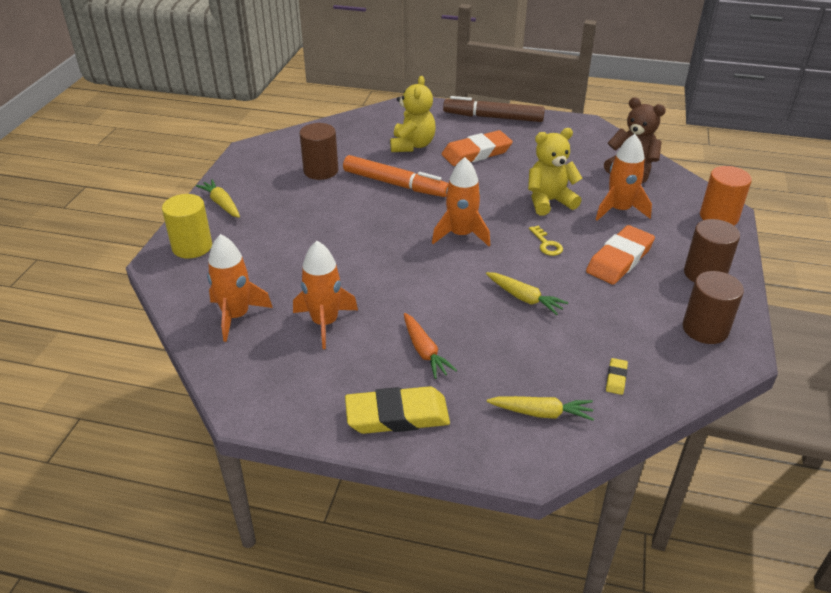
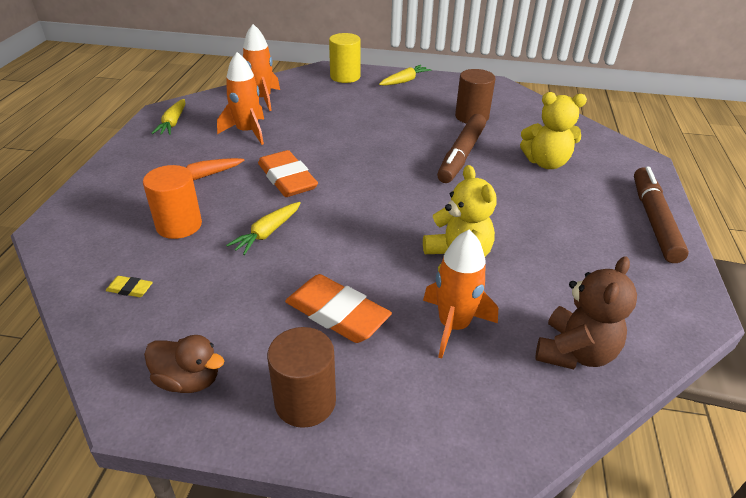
camera: 85 degrees right, 0 degrees up
(395, 184) = (461, 155): orange marker -> brown marker
(397, 415) = (133, 166): yellow eraser -> none
(461, 235) = (376, 195): orange rocket -> none
(476, 153) = (551, 206): orange eraser -> orange eraser (287, 179)
(541, 413) = (104, 237): yellow carrot -> yellow carrot (173, 123)
(546, 244) = (365, 253): yellow key -> none
(705, 329) = (188, 380): brown cylinder -> brown duck
(718, 217) = (462, 452): orange cylinder -> orange cylinder (179, 225)

